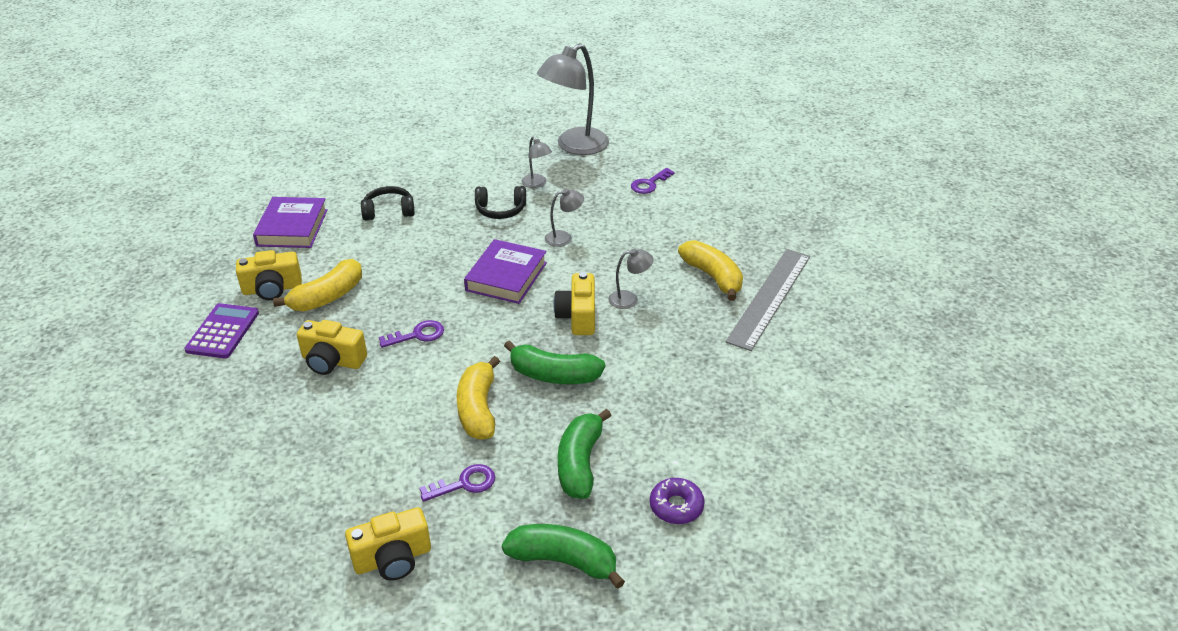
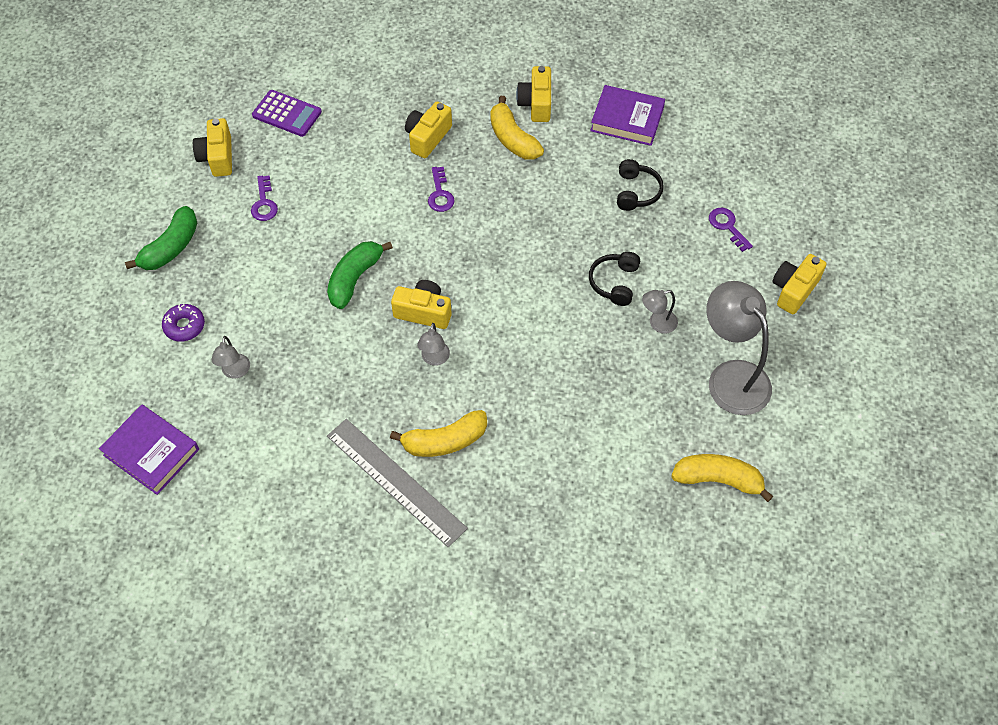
camera: 105 degrees right, 20 degrees up
(223, 331) = (489, 73): purple calculator -> purple calculator (287, 114)
(478, 409) = (336, 222): yellow banana -> yellow banana (718, 480)
(479, 127) = (794, 290): none -> yellow camera
(506, 276) = (501, 269): purple book -> purple book (151, 452)
(564, 238) = (550, 327): grey lamp -> grey lamp (235, 372)
(580, 463) = (252, 276): green banana -> none
(649, 184) = (632, 432): purple key -> purple key (727, 226)

